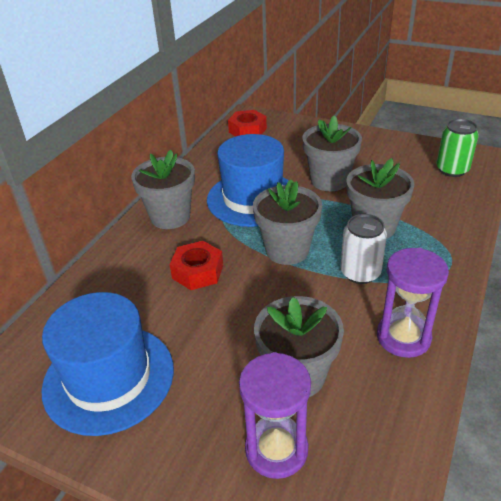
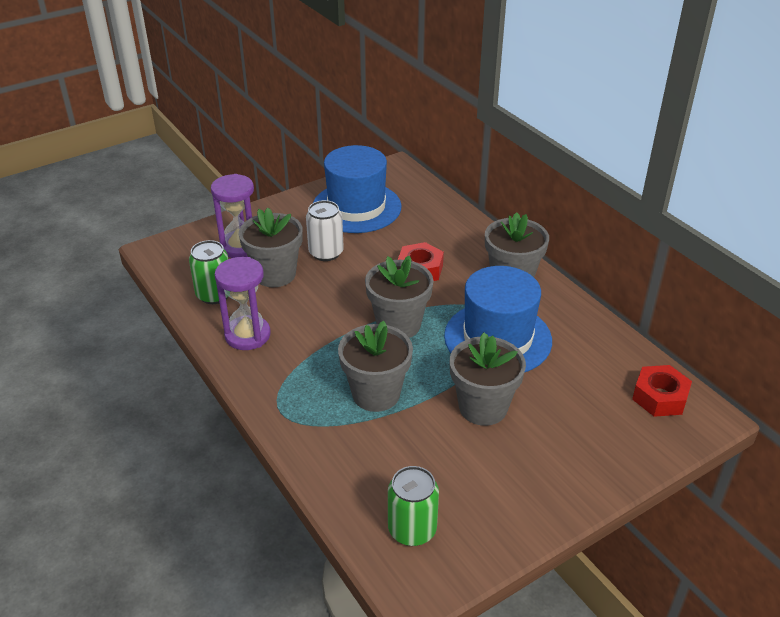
camera: 120 degrees right, 0 degrees up
(360, 273) = (329, 351): white can -> white can (326, 253)
(381, 409) = (214, 295): none -> green can

